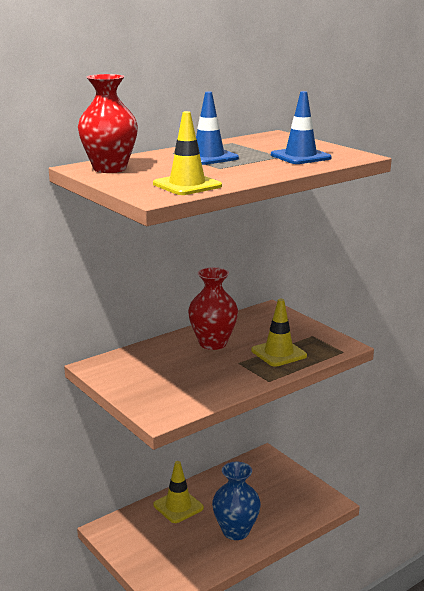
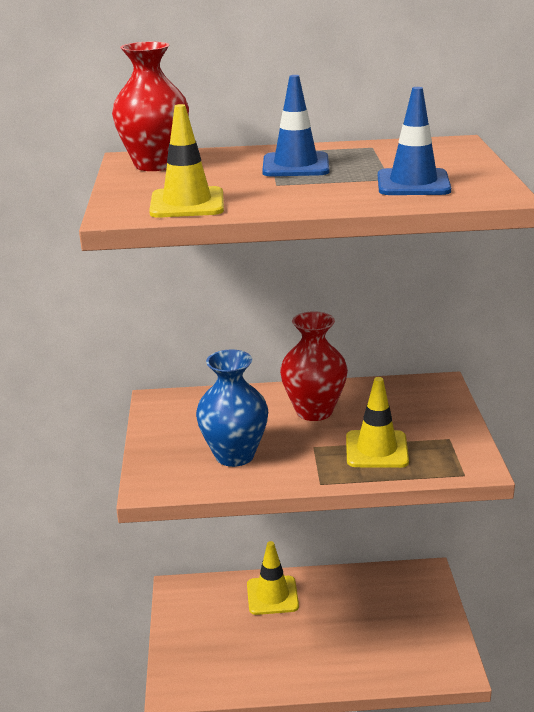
camera: 35 degrees right, 5 degrees up
(235, 531) = (308, 654): blue vase -> blue vase (234, 455)

